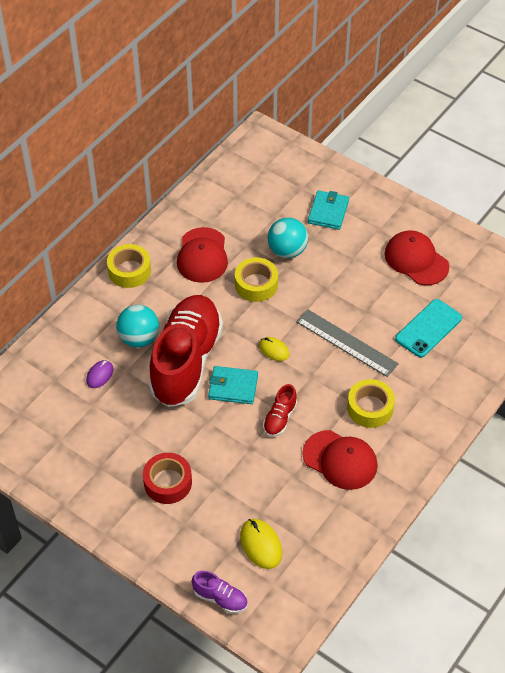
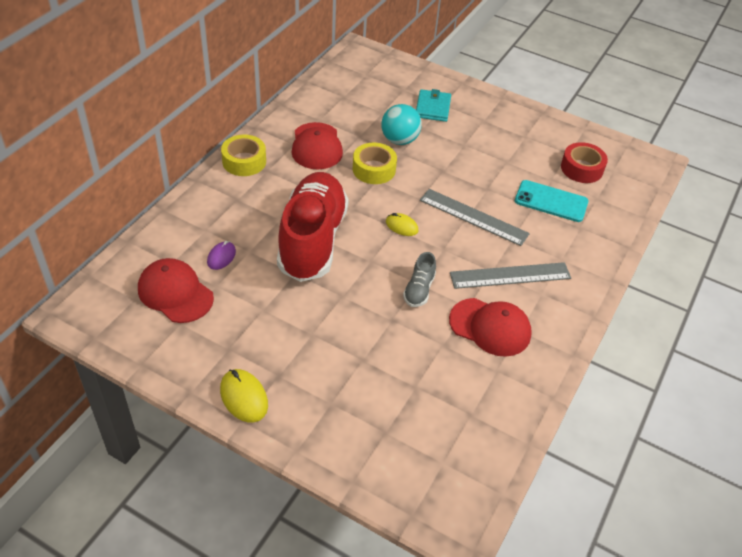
camera: 10 degrees left, 5 degrees down
(139, 338) = (260, 221): turquoise ball -> none
(168, 482) = (307, 360): red tape -> red tape (581, 168)
(220, 598) = (384, 484): purple shoe -> none
(233, 387) = (365, 262): turquoise wallet -> none
(261, 545) = (421, 420): yellow mouse -> yellow mouse (244, 397)
(280, 418) = (419, 290): red shoe -> grey shoe
(370, 408) = (510, 275): yellow tape -> grey ruler
(416, 260) = (525, 144): red cap -> red cap (175, 293)
(428, 328) = (551, 201): turquoise phone -> turquoise phone turned 75 degrees clockwise

